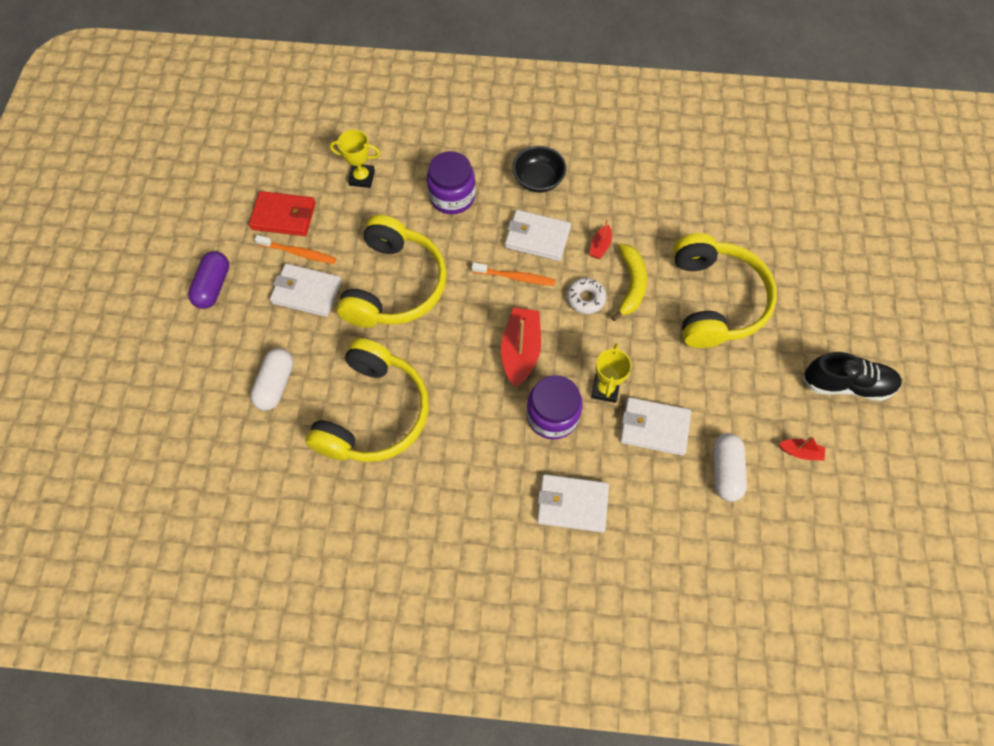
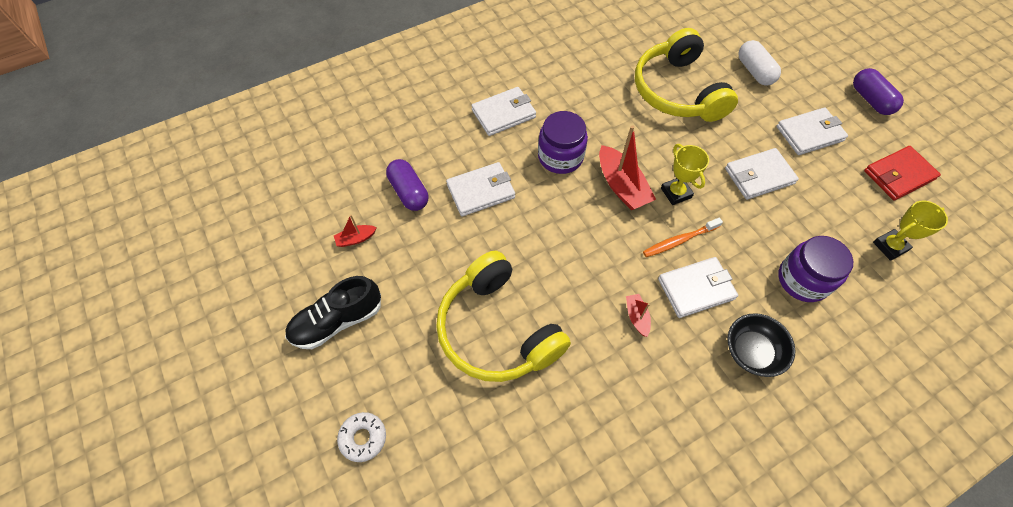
camera: 145 degrees right, 5 degrees down
(298, 253) = (851, 156): orange toothbrush -> none
(394, 285) = (759, 176): yellow headphones -> white wallet
(585, 298) = (608, 259): white donut -> white donut (363, 438)
(605, 389) = (537, 196): yellow trophy -> yellow trophy (676, 193)
(631, 284) = (581, 296): yellow banana -> none
(725, 471) = (409, 192): white capsule -> purple capsule

